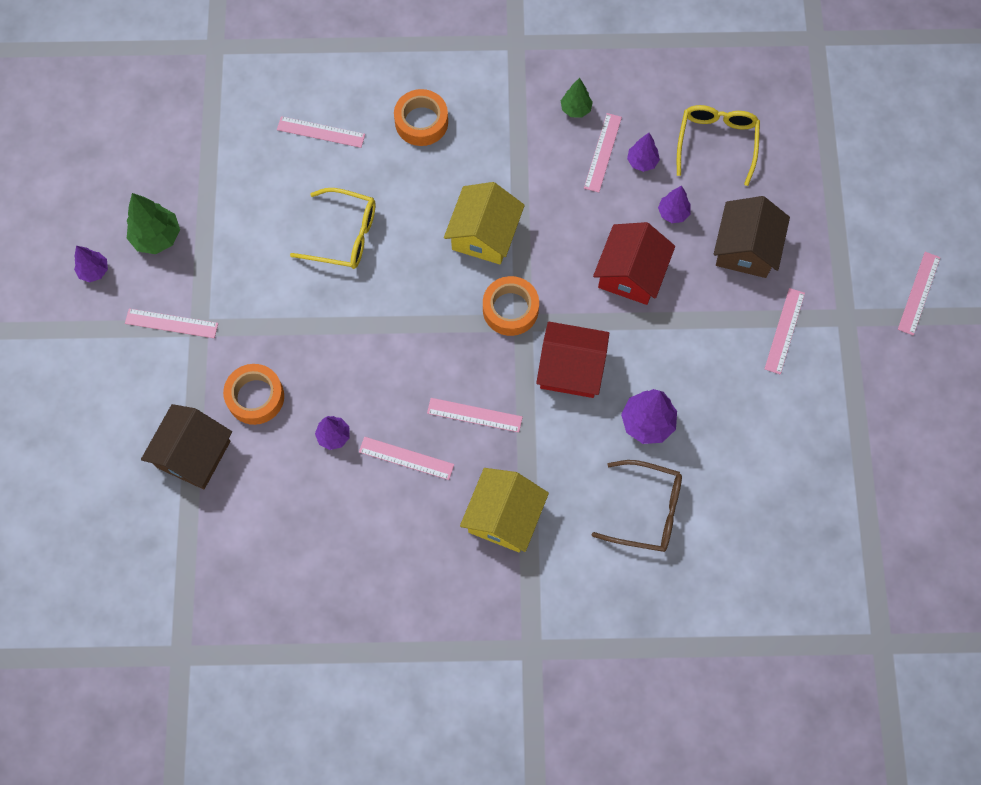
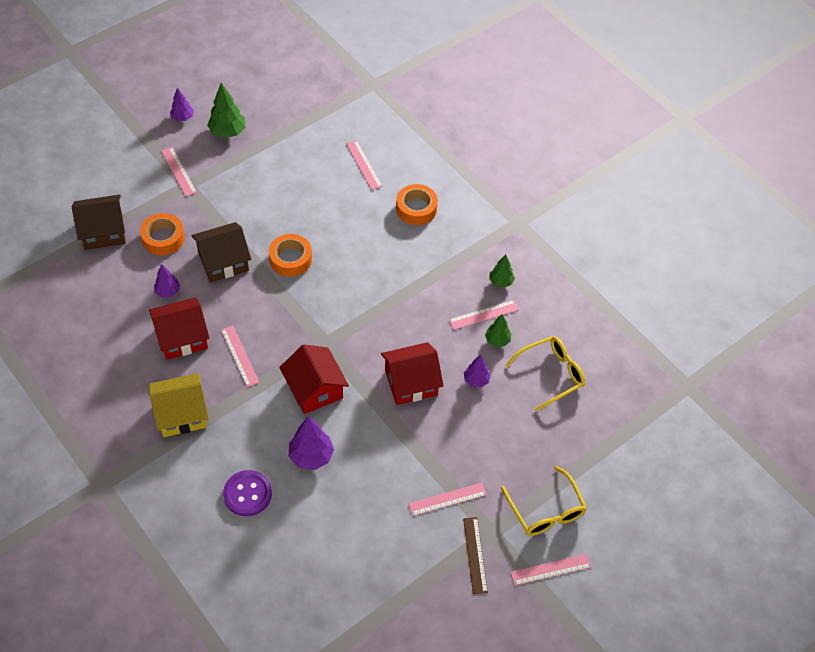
camera: 50 degrees right, 15 degrees down
(344, 235) = (305, 217): yellow glasses -> yellow glasses (546, 511)
(406, 458) = (182, 337): pink ruler -> red house
(484, 234) = (368, 286): yellow house -> none
(510, 309) = (328, 331): orange tape -> orange tape (290, 259)
(642, 162) = (497, 340): purple tree -> green tree
(647, 511) = (247, 494): brown glasses -> purple button
(746, 249) = (488, 439): brown house -> brown house (223, 261)
(859, 347) = (475, 555): none -> brown ruler

